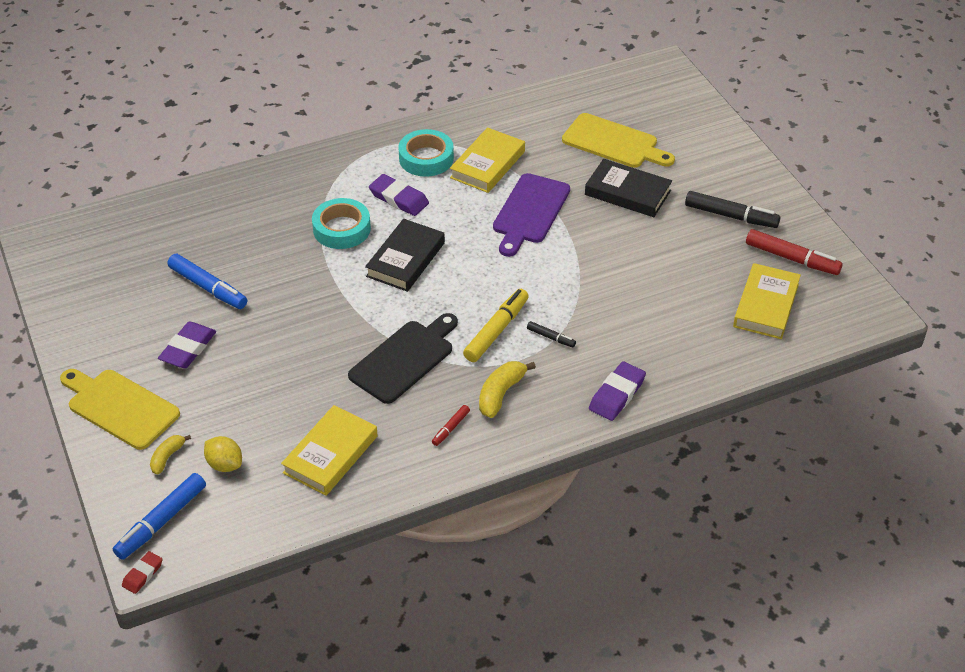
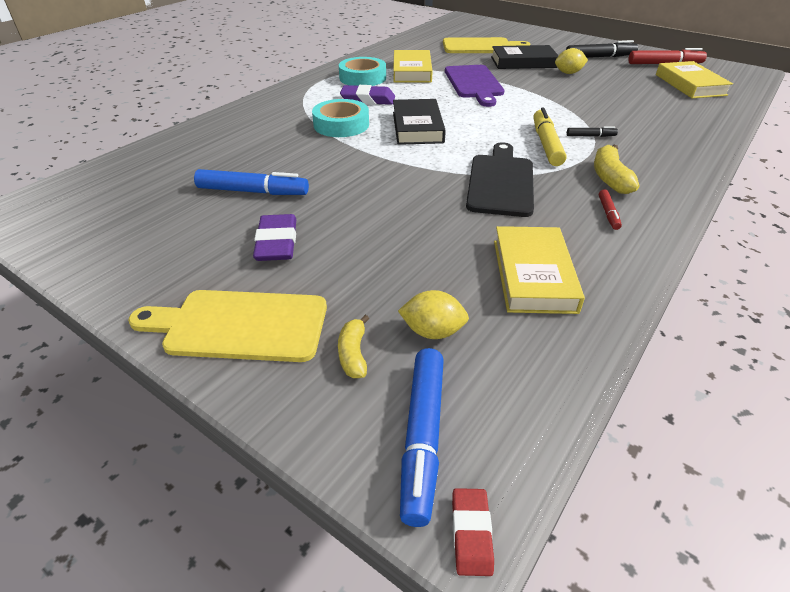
camera: 30 degrees left, 5 degrees down
(617, 394) = (688, 151): purple eraser -> none
(654, 232) = (568, 73): none -> yellow lemon

